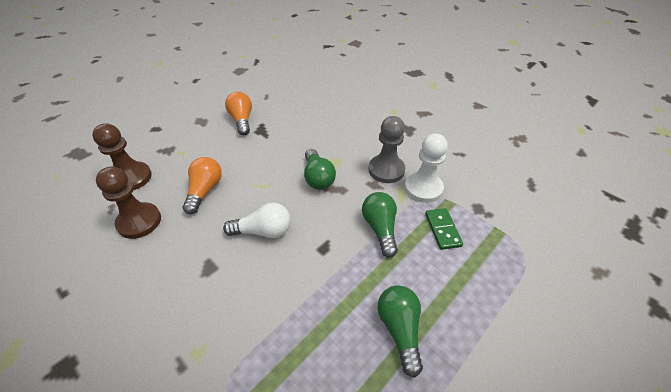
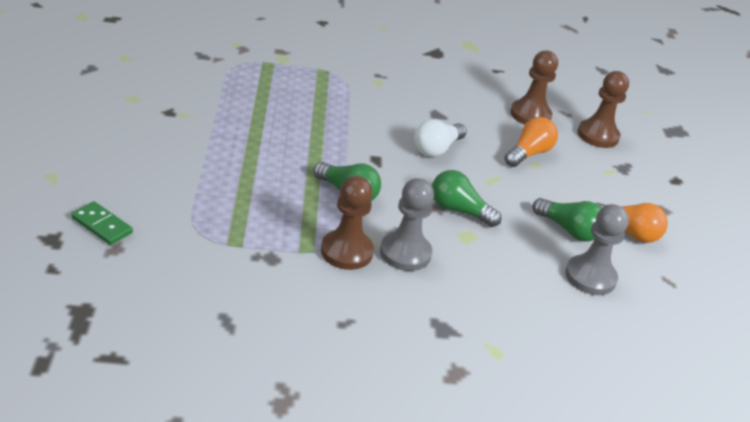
camera: 130 degrees right, 10 degrees down
(205, 190) = (529, 153): orange light bulb -> orange light bulb turned 105 degrees counterclockwise
(301, 114) = (590, 277): none -> grey pawn
(399, 329) = (267, 138): green light bulb -> green light bulb (569, 230)
(423, 188) = (346, 251): white pawn -> brown pawn
(442, 230) = (291, 218): green domino -> green domino (102, 225)

